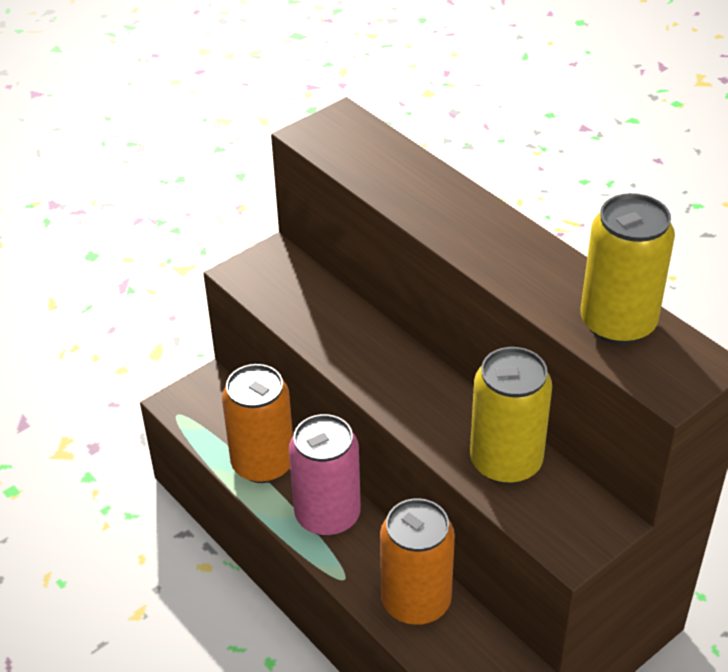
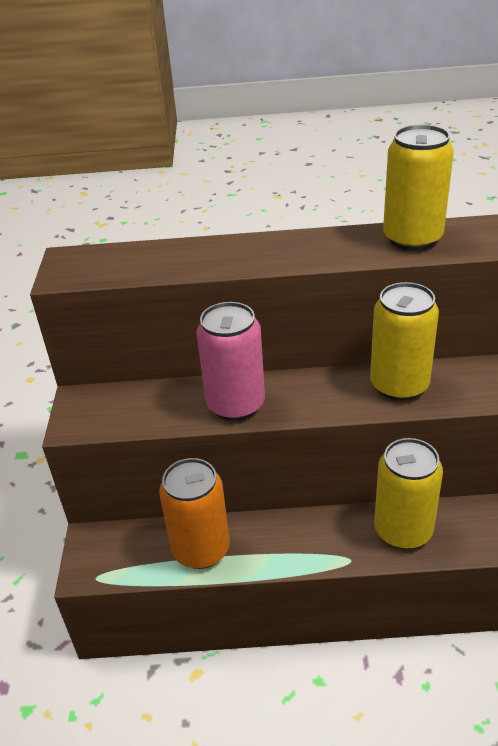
camera: 50 degrees left, 5 degrees down
(327, 515) = (285, 537): pink can -> pink can (235, 404)
(416, 601) = (403, 530): orange can -> yellow can

